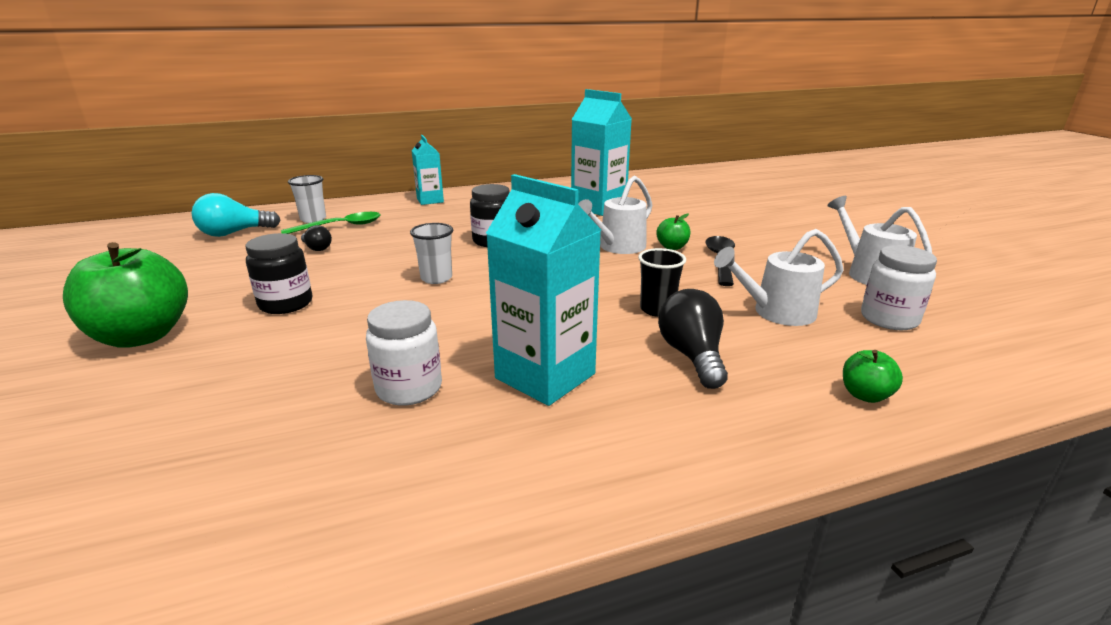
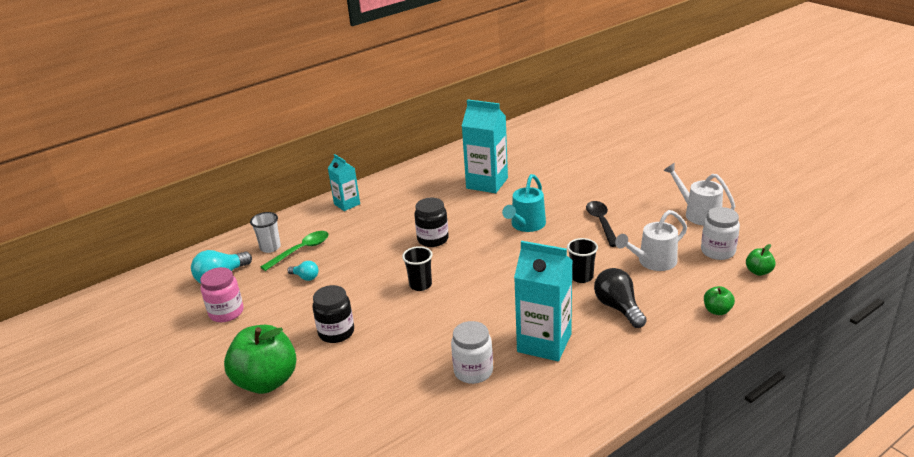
camera: 15 degrees left, 5 degrees up
(197, 262) = (226, 312): none -> pink jar
(317, 248) = (305, 277): black light bulb -> turquoise light bulb
(436, 278) = (420, 285): white cup -> black cup
(617, 247) = (526, 225): white watering can -> turquoise watering can
(672, 247) = (563, 216): green apple -> green apple (758, 271)

